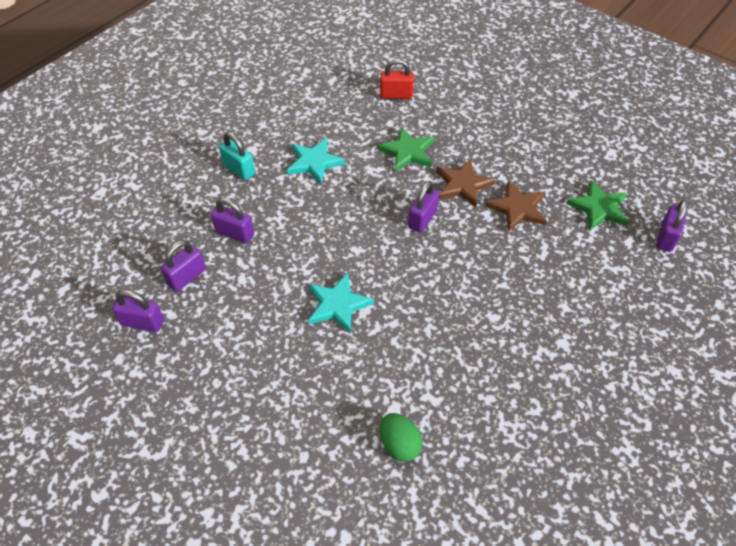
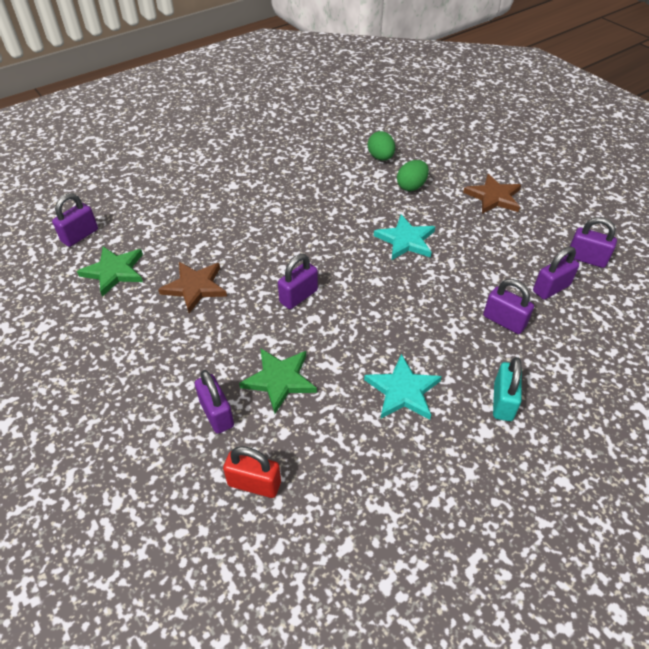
camera: 165 degrees left, 5 degrees down
(239, 169) = (503, 402): turquoise padlock -> turquoise padlock turned 45 degrees clockwise
(346, 393) = (411, 186): none -> green egg
(440, 124) = (217, 414): none -> purple padlock
(463, 185) = (236, 324): brown star -> brown star (493, 197)

